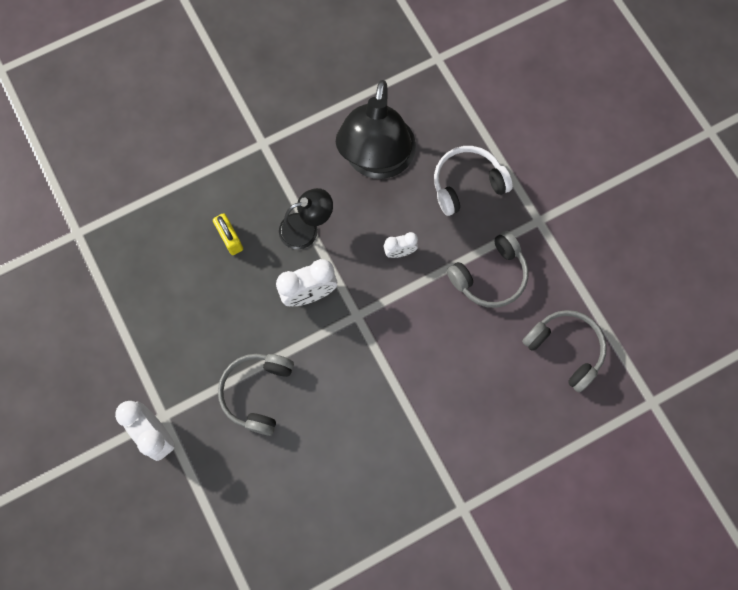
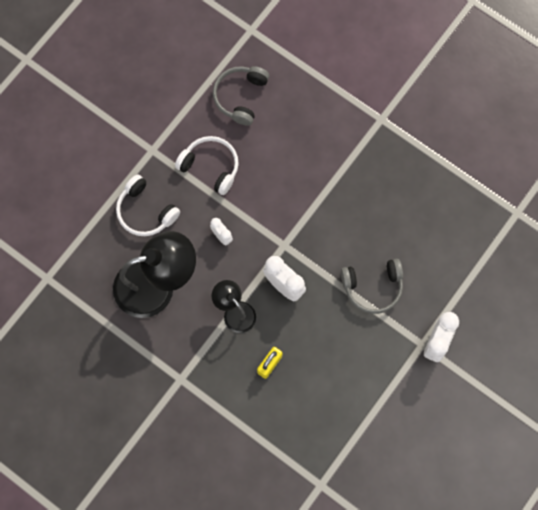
camera: 115 degrees left, 0 degrees up
(490, 276) = (210, 167): grey headphones -> white headphones

